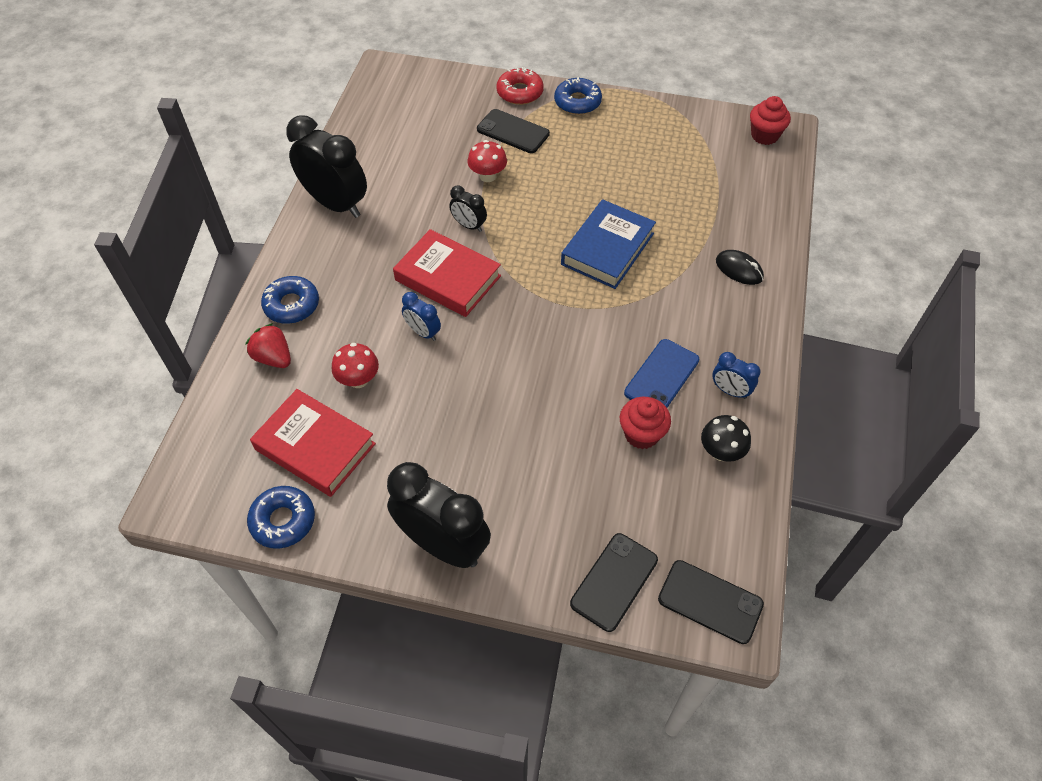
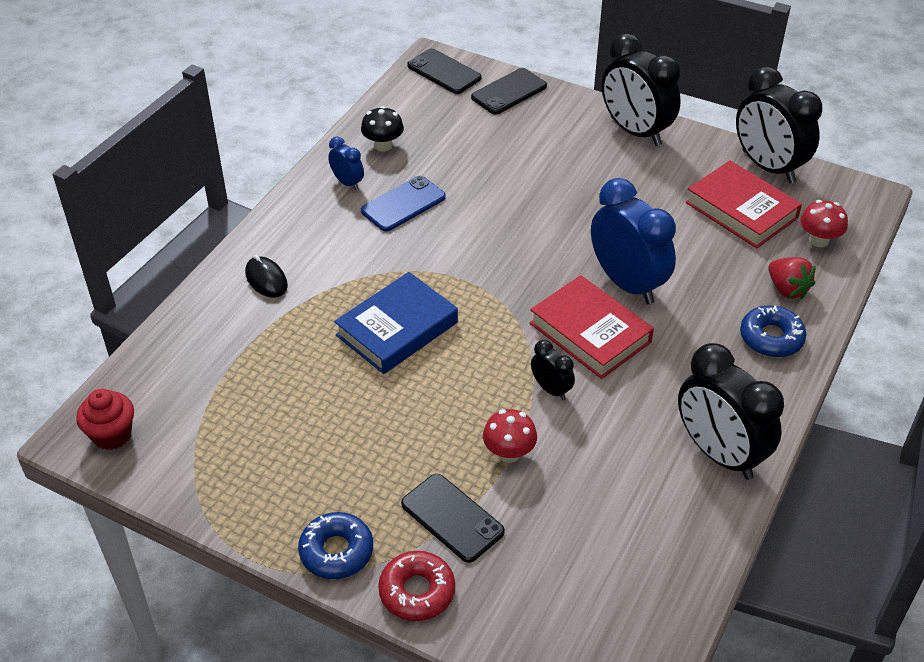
camera: 165 degrees left, 10 degrees down
(283, 520) = (768, 167): blue donut -> black clock
(358, 380) = (698, 254): red mushroom -> red mushroom (819, 240)
(423, 332) = (627, 283): blue clock -> blue clock, size x2.11
(641, 434) = (444, 168): red cupcake -> none

